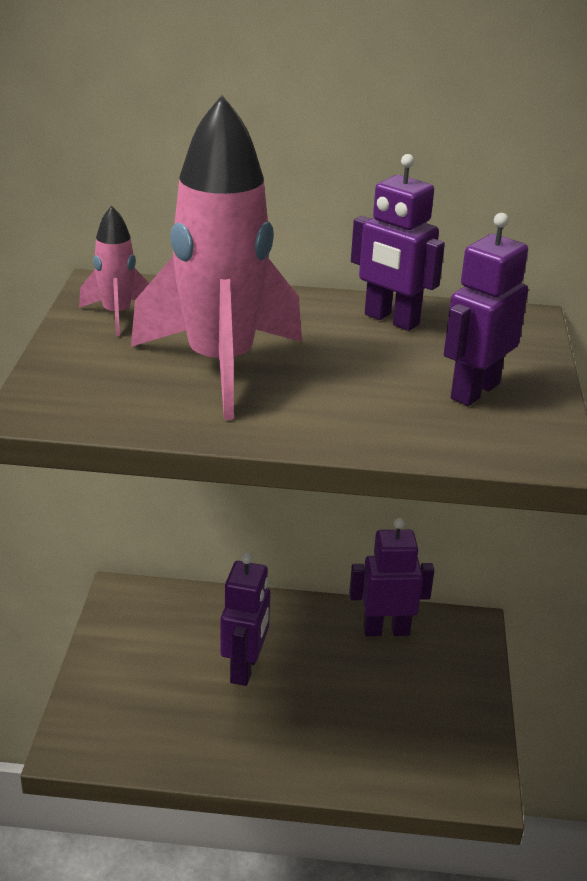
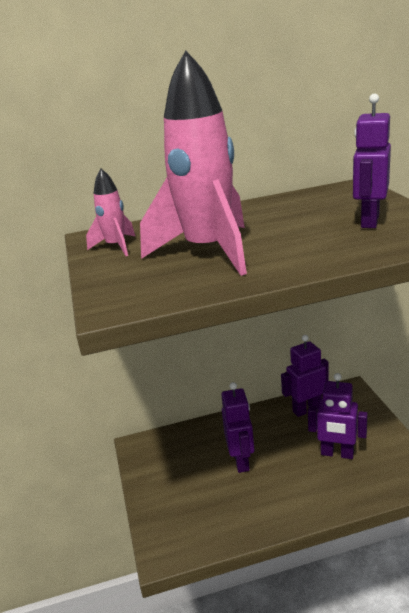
camera: 15 degrees left, 5 degrees down
(391, 320) = (283, 205): purple robot -> purple robot (337, 453)

